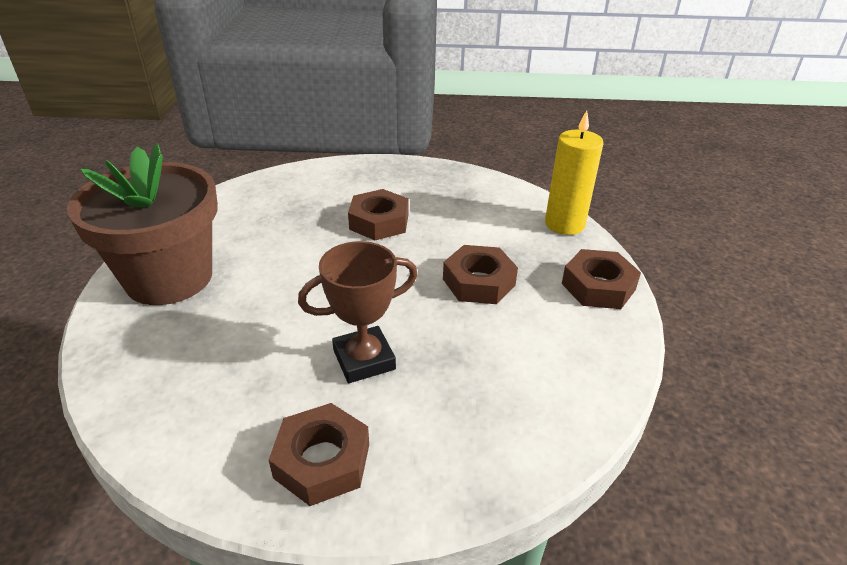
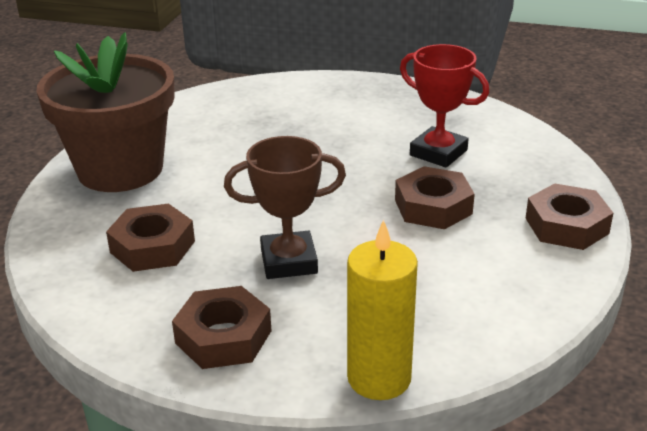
camera: 15 degrees right, 5 degrees down
(379, 222) = (345, 139): brown nut -> brown nut (152, 247)
(465, 227) = (438, 153): none -> red trophy
(564, 224) = (554, 161): yellow candle -> yellow candle (379, 378)

